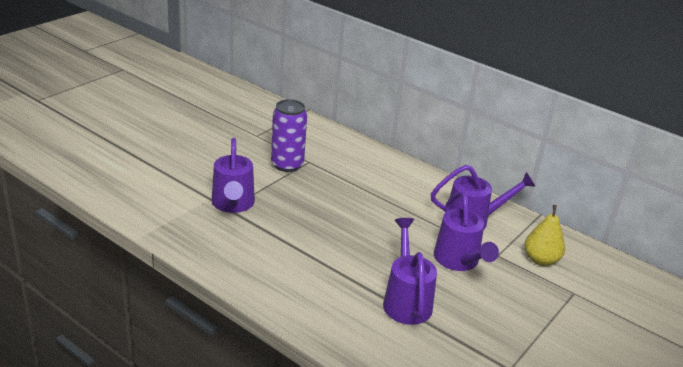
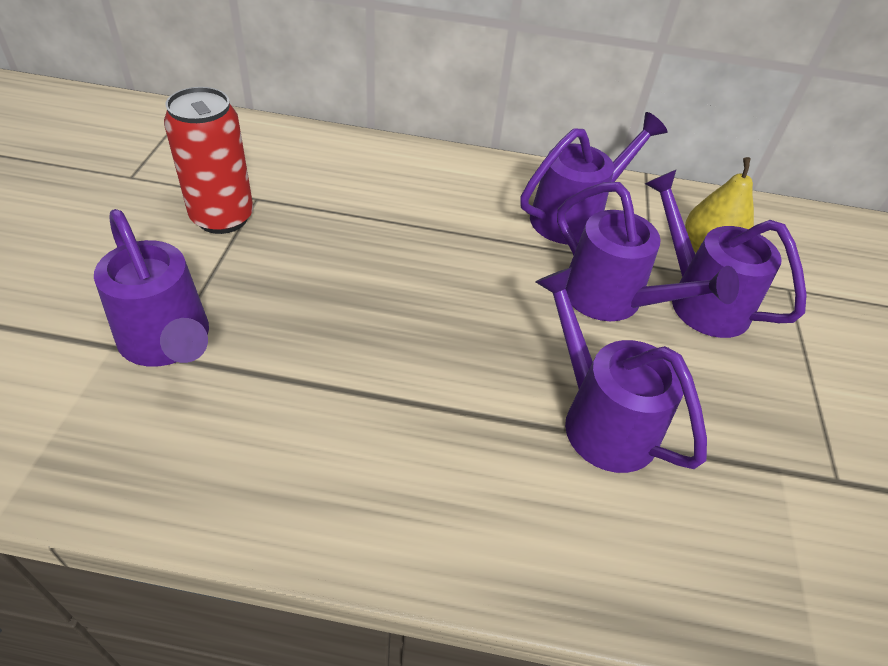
camera: 30 degrees left, 15 degrees up
(287, 165) = (222, 218): purple can -> red can
(511, 278) = (700, 299): none -> purple watering can

